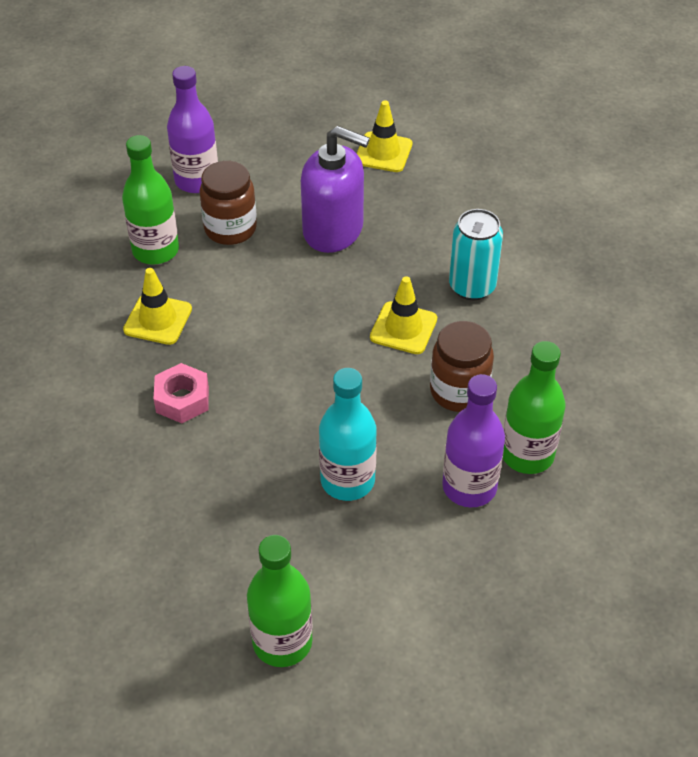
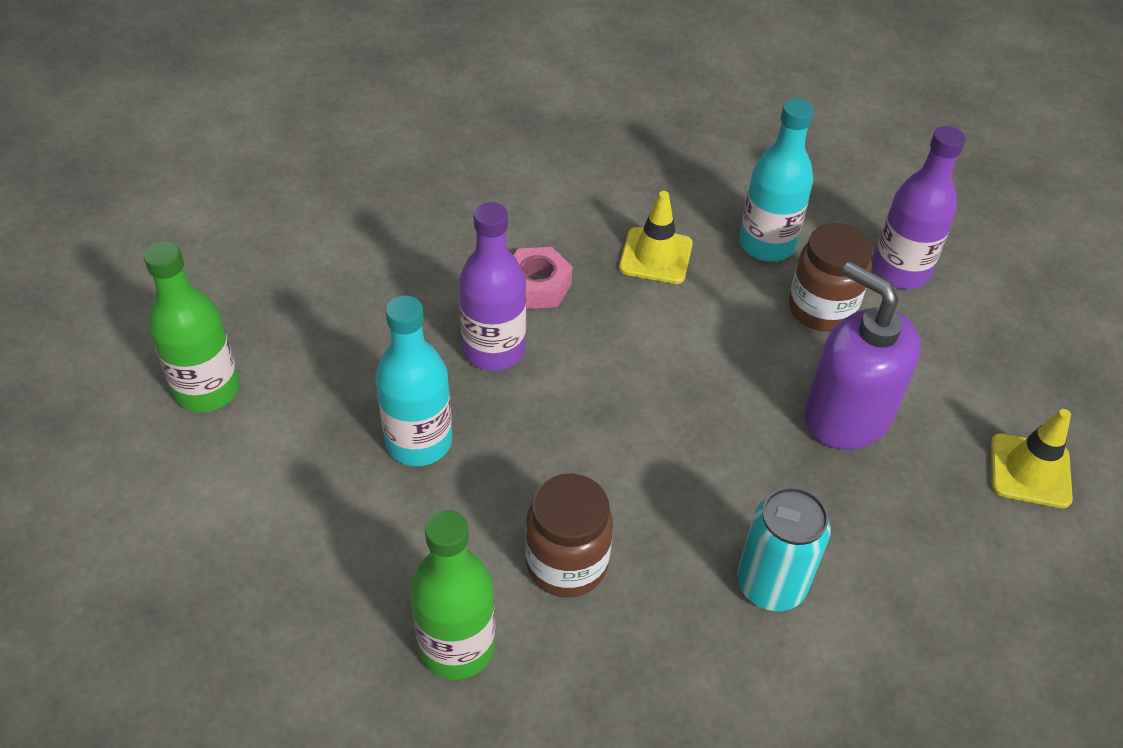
camera: 85 degrees right, 0 degrees up
(155, 250) = (766, 245): green bottle -> turquoise bottle
(333, 230) = (847, 415): purple soap dispenser -> purple soap dispenser turned 120 degrees clockwise
(403, 328) = (675, 498): yellow traffic cone -> none
(469, 487) = (404, 573): purple bottle -> purple bottle (494, 350)

